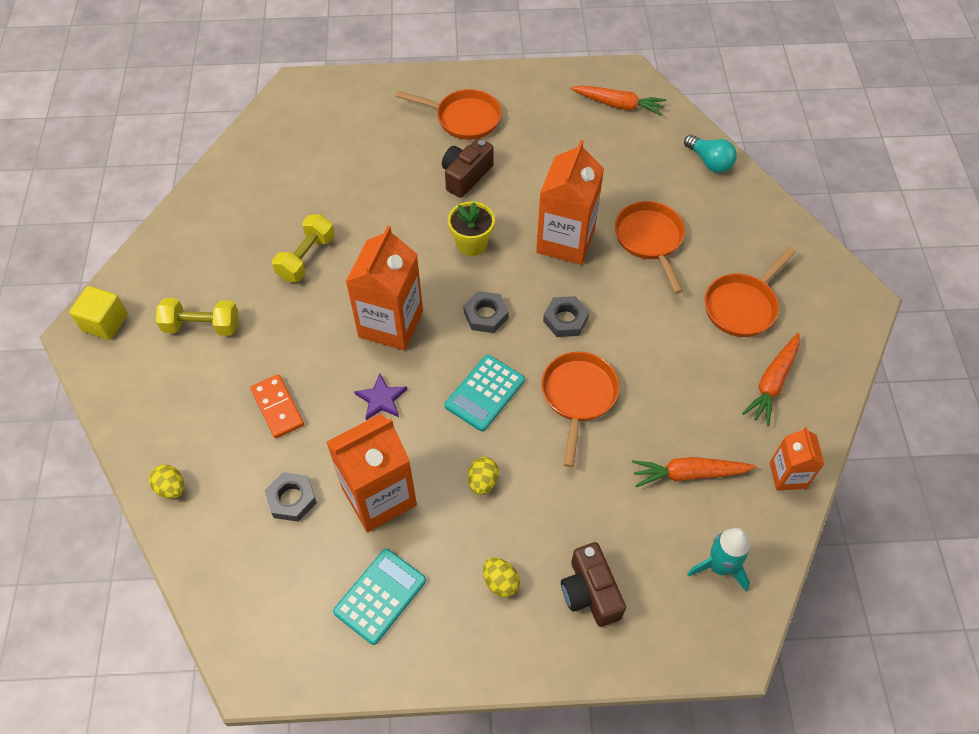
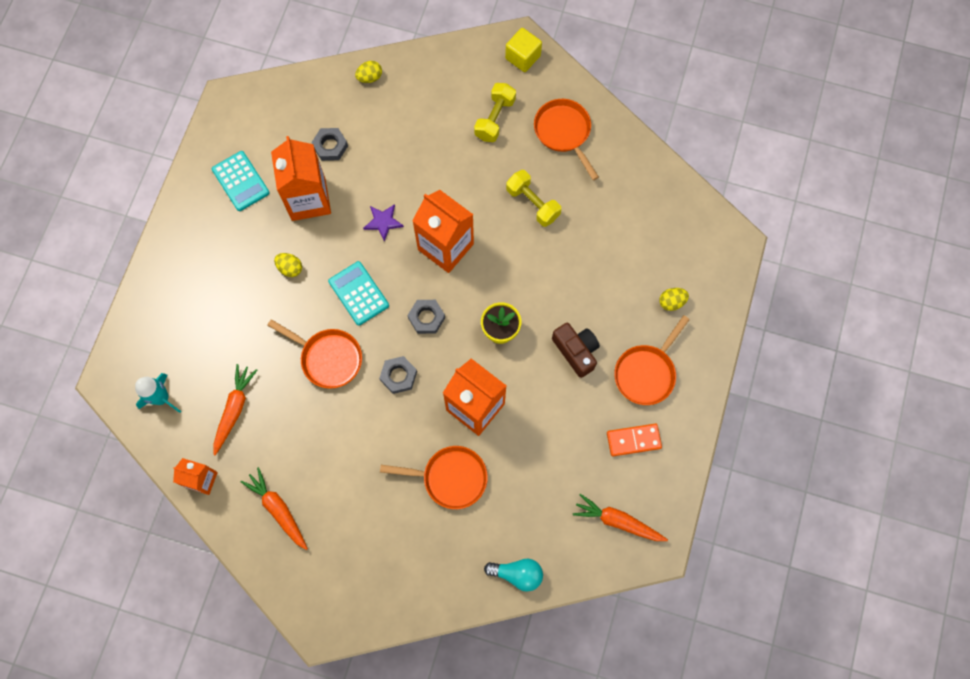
camera: 110 degrees right, 15 degrees up
(278, 407) = (404, 153): orange domino -> orange domino (633, 440)
(500, 582) = (216, 255): yellow egg -> yellow egg (671, 302)
(590, 592) = (184, 307): brown camera -> none
(618, 105) = (617, 521): orange carrot -> orange carrot turned 75 degrees clockwise
(709, 162) = (517, 574): turquoise light bulb -> turquoise light bulb turned 150 degrees counterclockwise
(742, 306) = (355, 522): orange pan -> orange pan (564, 132)

